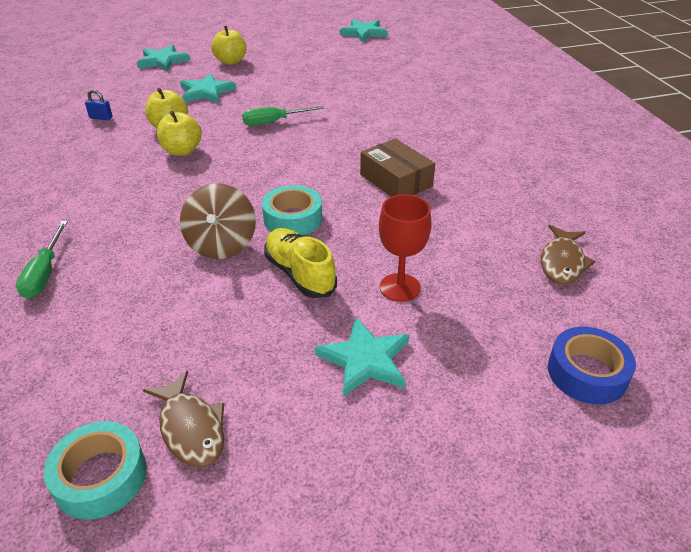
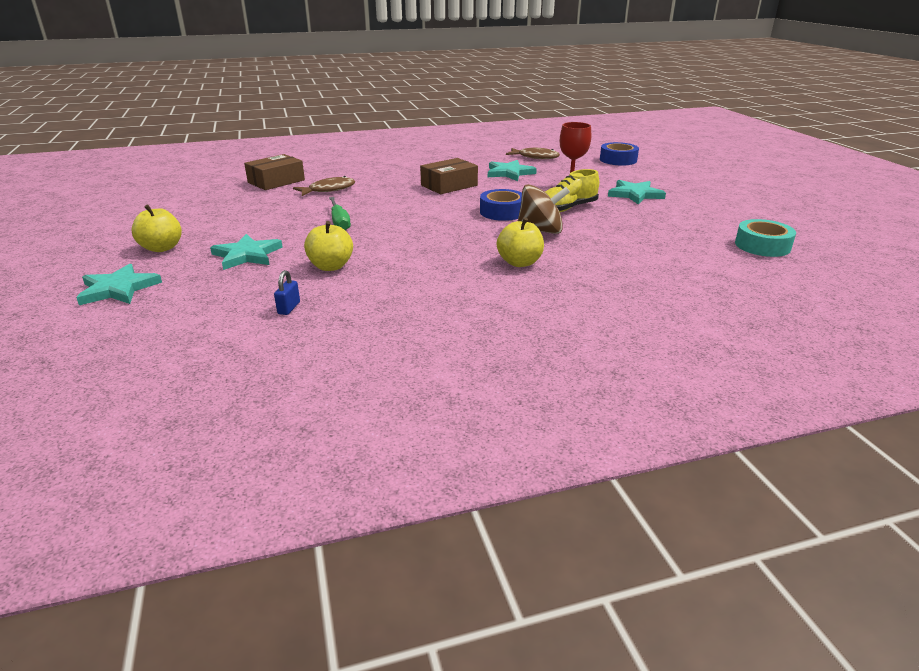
camera: 90 degrees left, 10 degrees down
(45, 273) = (601, 290): green screwdriver -> none
(182, 151) = (388, 256): yellow apple -> yellow apple (519, 262)
(191, 428) = (712, 228): brown fish -> brown fish (328, 190)
(293, 218) = (502, 212): turquoise tape -> blue tape
(364, 33) = (138, 191): turquoise star -> turquoise star (509, 173)
(398, 81) = (276, 181): none -> brown box

